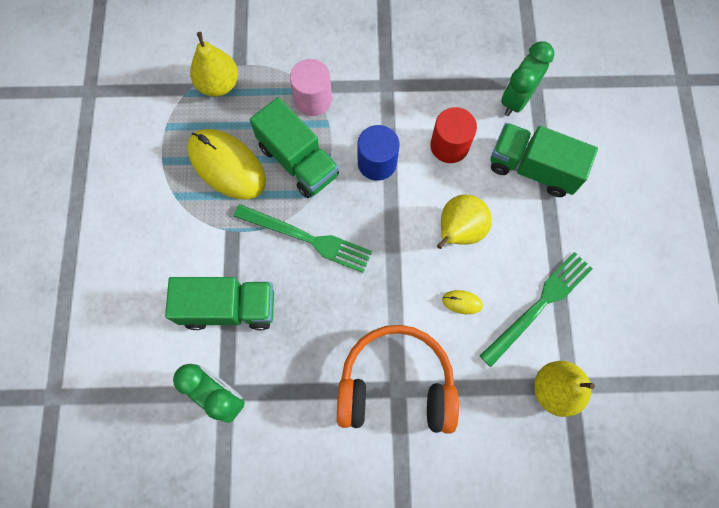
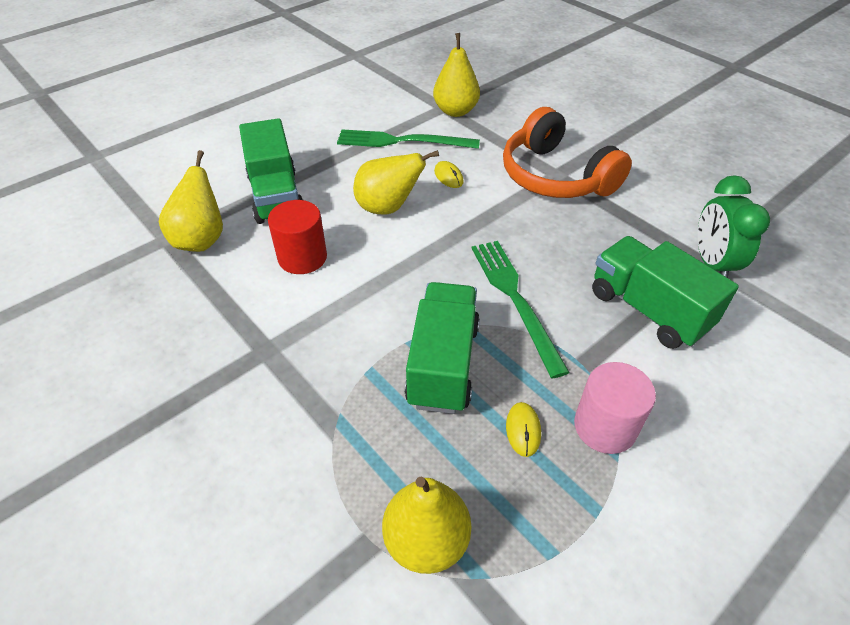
camera: 130 degrees left, 25 degrees down
(227, 165) = (523, 430): yellow mouse -> yellow mouse, size x0.40
(313, 99) = (349, 407): pink cylinder -> pink cylinder (605, 427)
(377, 163) = (376, 298): blue cylinder -> none
(516, 100) = (201, 240): green clock -> yellow pear

